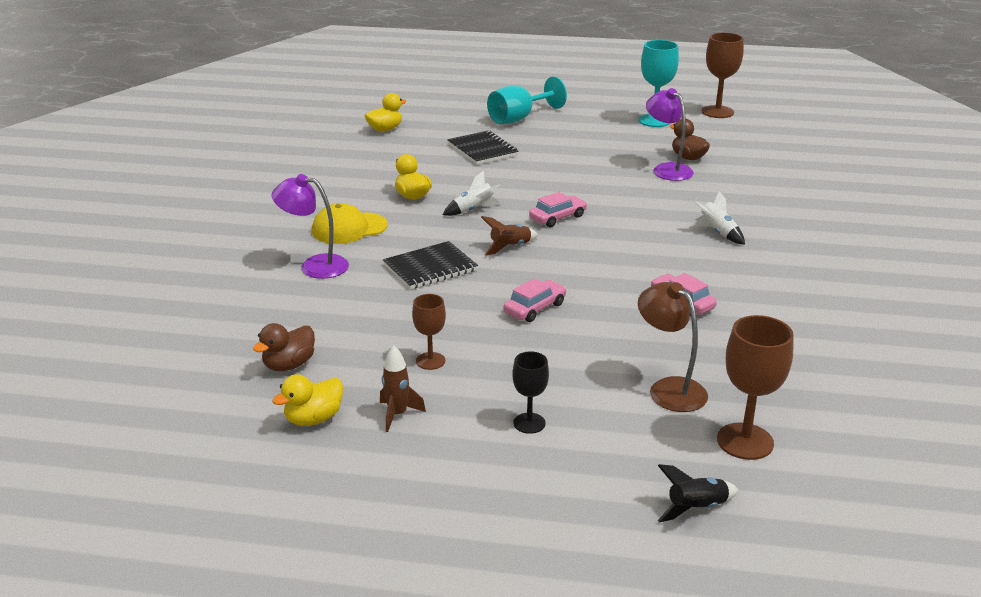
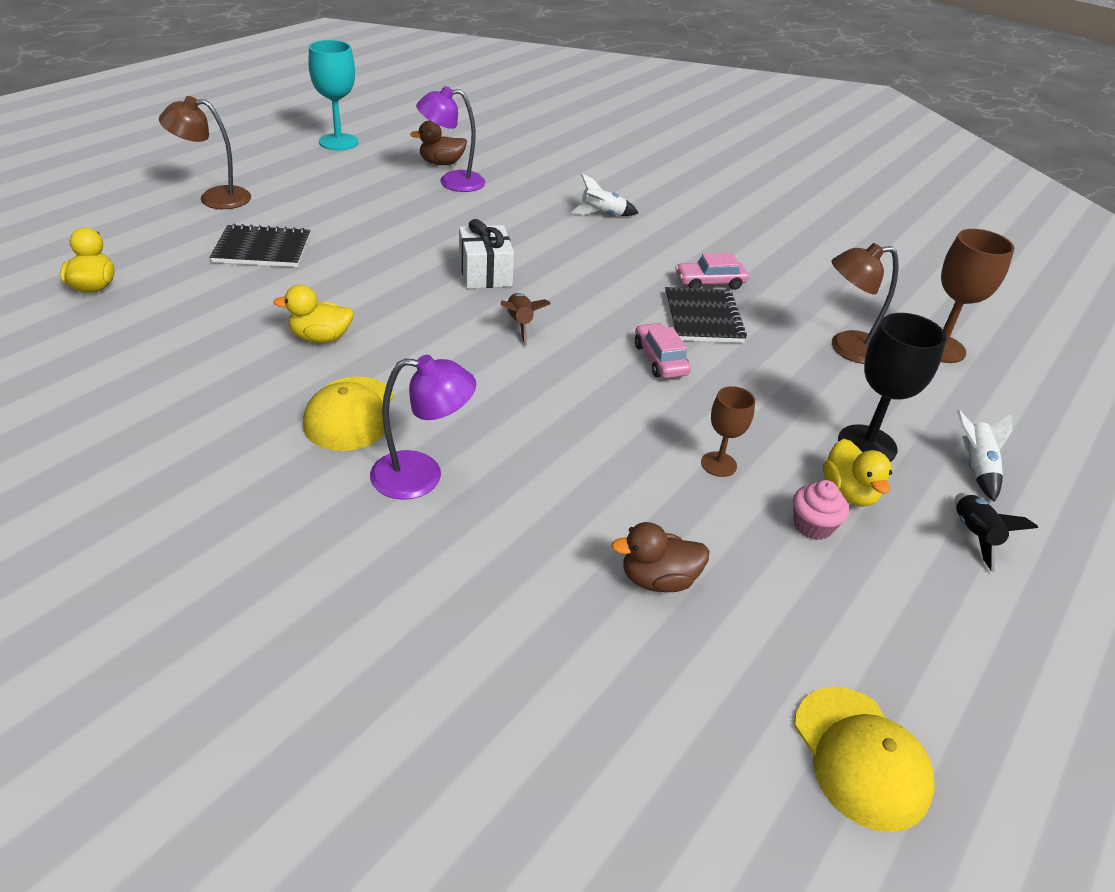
camera: 65 degrees left, 10 degrees up
(186, 473) = (861, 757): none -> yellow cap
(289, 365) = (658, 579): brown duck -> brown duck turned 105 degrees clockwise
(313, 419) = (790, 596): yellow duck -> yellow duck (849, 493)
(314, 266) = (422, 476): purple lamp -> purple lamp turned 135 degrees counterclockwise
(397, 415) = (812, 526): brown rocket -> pink cupcake
(430, 268) = (515, 391): black notebook -> black notebook (703, 318)
(473, 210) = (407, 312): white rocket -> white rocket (976, 468)
(519, 118) = (214, 198): turquoise goblet -> brown lamp
(529, 423) = (867, 445): black goblet -> black goblet, size x1.69
(557, 217) = (485, 273): pink car -> white gift
(696, 508) = (1023, 409): black rocket -> black rocket (974, 535)
(717, 112) = (366, 111): brown goblet -> none

